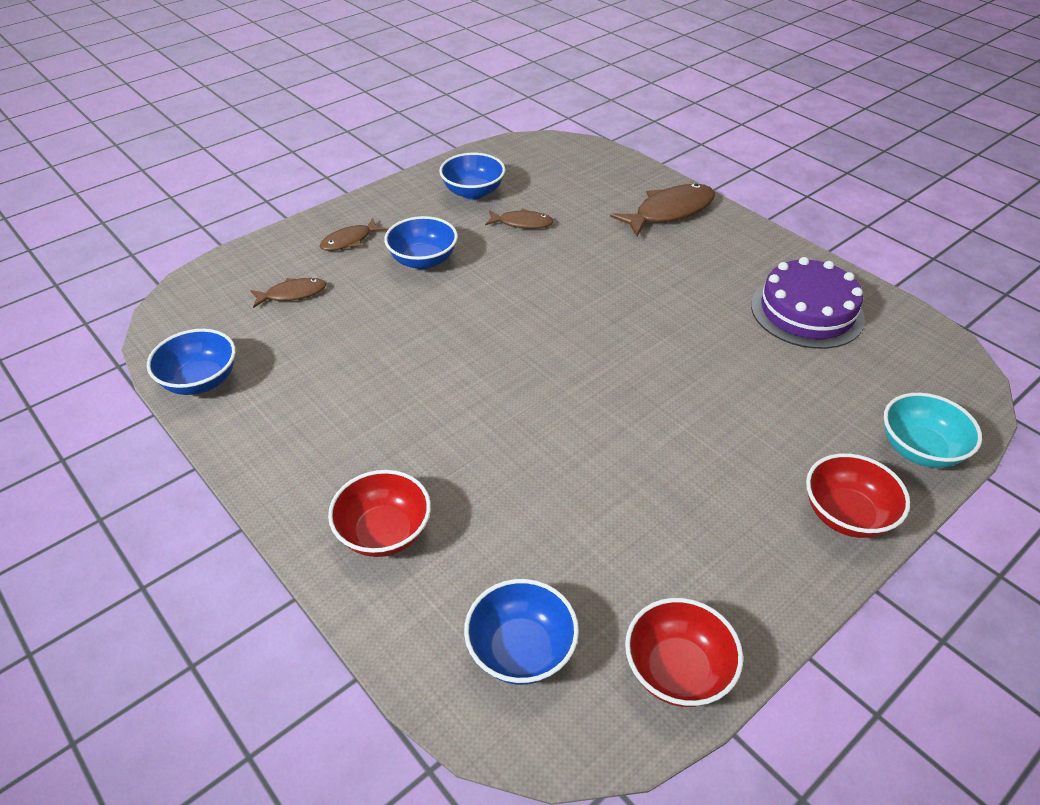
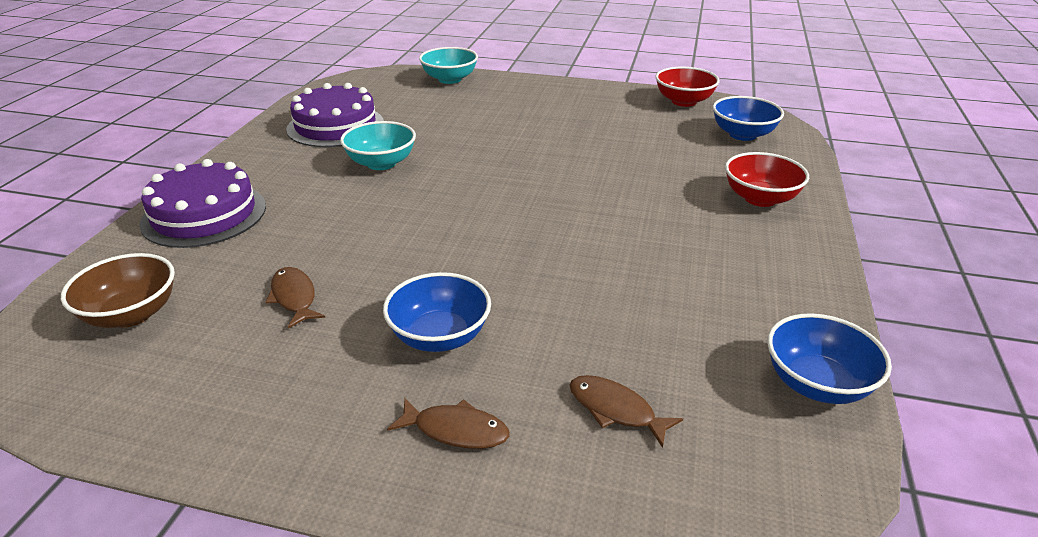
camera: 125 degrees left, 10 degrees down
(473, 192) = (234, 373): blue bowl -> none
(564, 172) = (131, 314): none -> brown bowl
(669, 212) = (204, 214): brown fish -> purple cake
(691, 312) = (381, 163): none -> turquoise bowl
(846, 515) = (527, 87): red bowl -> none

